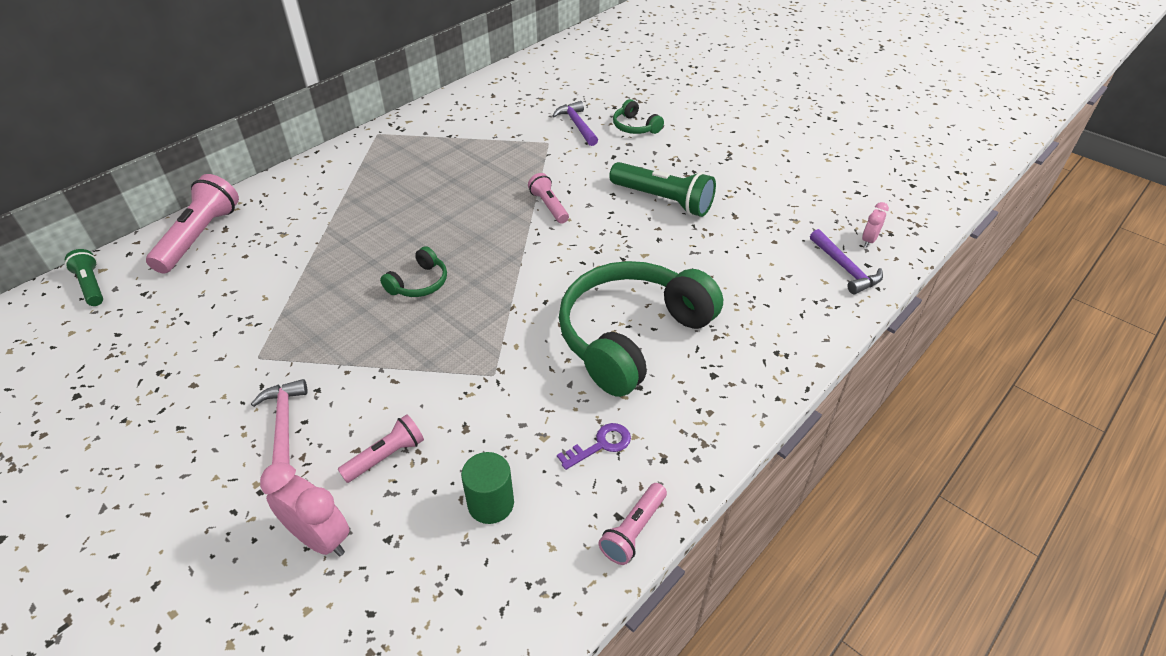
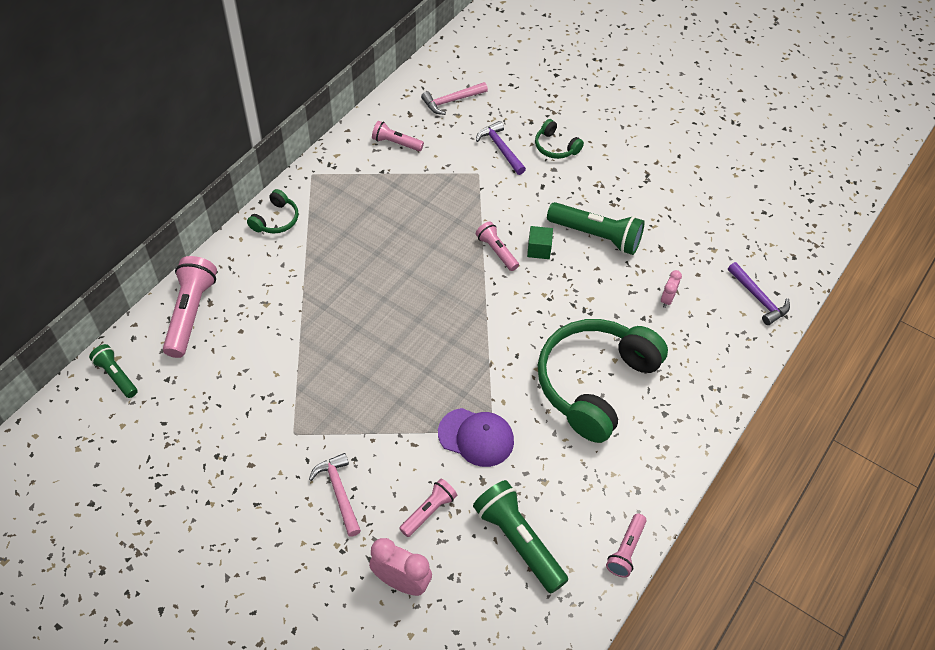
camera: 10 degrees left, 10 degrees up
(419, 283) = (405, 346): green headphones -> green headphones (276, 220)
(471, 115) = (396, 143): none -> pink flashlight
(472, 380) = (476, 437): none -> purple cap
(491, 504) = (518, 541): green cylinder -> green flashlight
(537, 88) = (451, 101): none -> pink hammer
(596, 208) = (539, 249): none -> green cube
(600, 445) = (589, 484): purple key -> none
(869, 240) = (776, 266): pink clock -> pink clock (667, 299)

